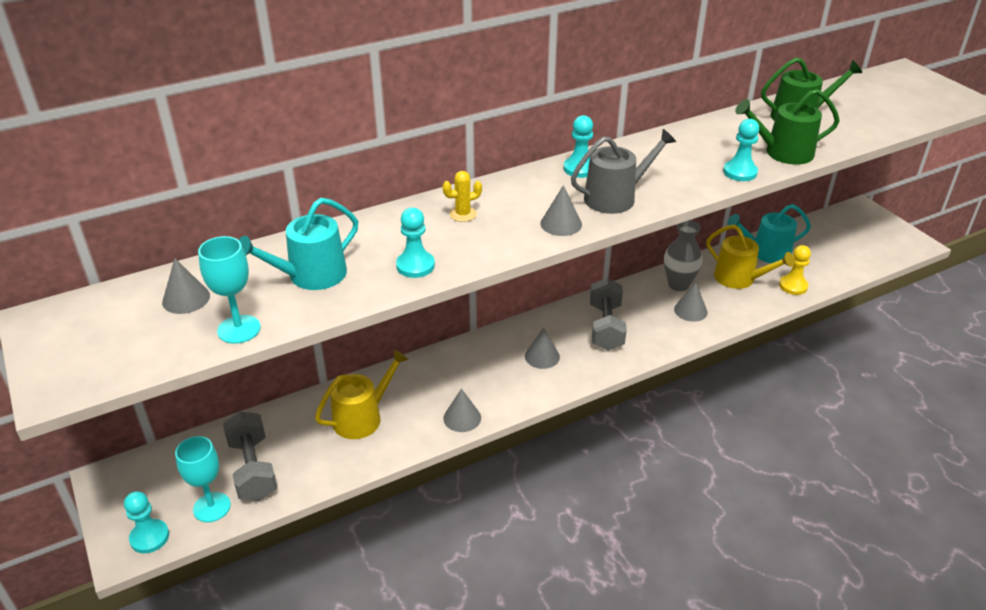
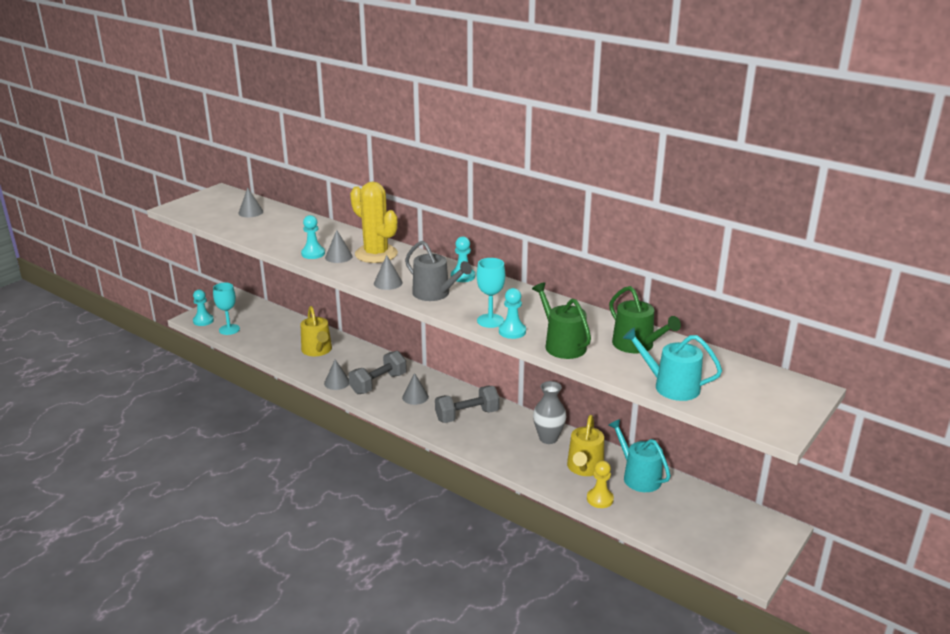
camera: 65 degrees right, 10 degrees down
(239, 329) = (233, 229): turquoise goblet -> turquoise goblet (490, 321)
(253, 469) = (260, 331): grey dumbbell -> grey dumbbell (378, 383)
(311, 276) = (287, 232): turquoise watering can -> turquoise watering can (671, 386)
(362, 417) = (317, 350): yellow watering can -> yellow watering can turned 45 degrees clockwise
(463, 214) = (376, 254): yellow cactus -> yellow cactus, size x2.35
(690, 310) = (518, 450): grey cone -> grey cone (338, 257)

